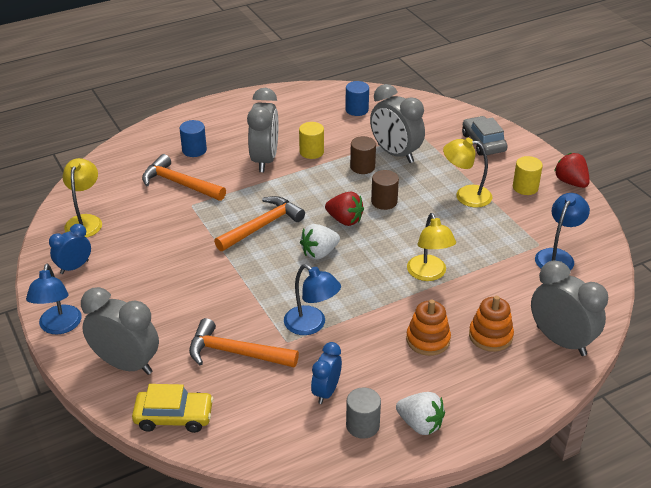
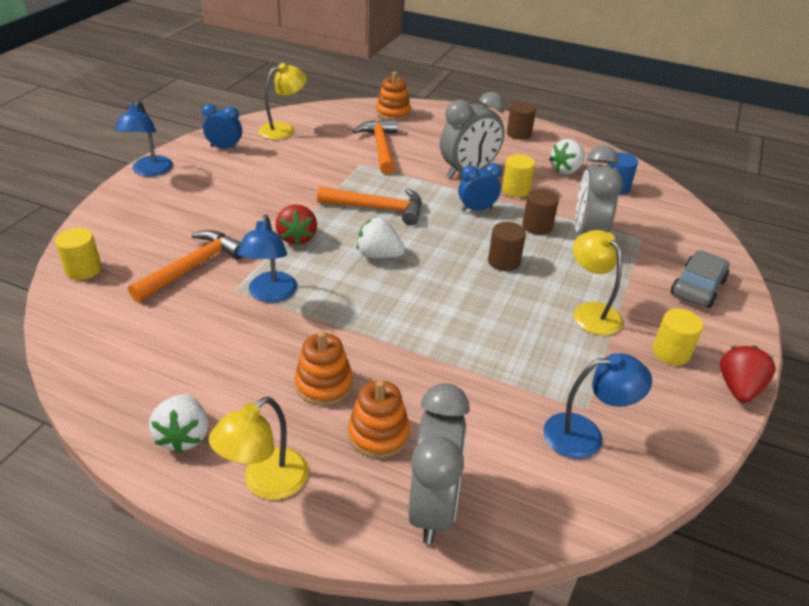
camera: 50 degrees right, 0 degrees up
(59, 327) = (150, 171): blue lamp -> blue lamp turned 45 degrees counterclockwise
(126, 364) = (131, 219): grey clock -> none
(135, 151) = (393, 113): none -> orange stacking toy
(174, 417) = (84, 269): yellow car -> yellow cylinder
(194, 150) = (432, 135): blue cylinder -> none
(236, 353) = (193, 267): orange hammer -> orange hammer turned 60 degrees clockwise
(243, 110) = (519, 134): none -> brown cylinder
(313, 117) = (566, 170): none -> white strawberry
(326, 391) = (183, 345): blue clock -> blue clock (476, 209)
(345, 220) = (444, 250): red strawberry -> red strawberry (297, 238)
(362, 425) = (152, 391): grey cylinder -> none
(429, 274) = (429, 340): yellow lamp -> yellow lamp (266, 483)

